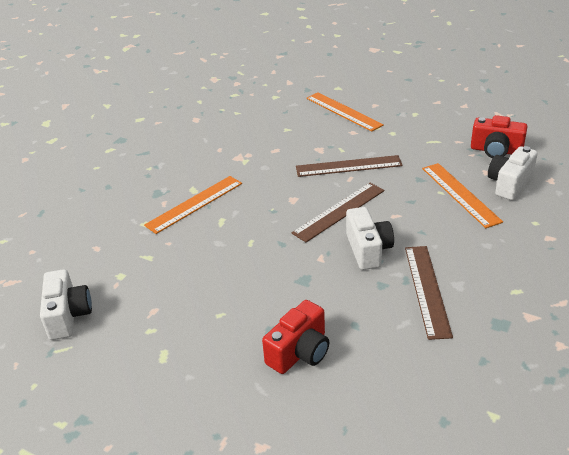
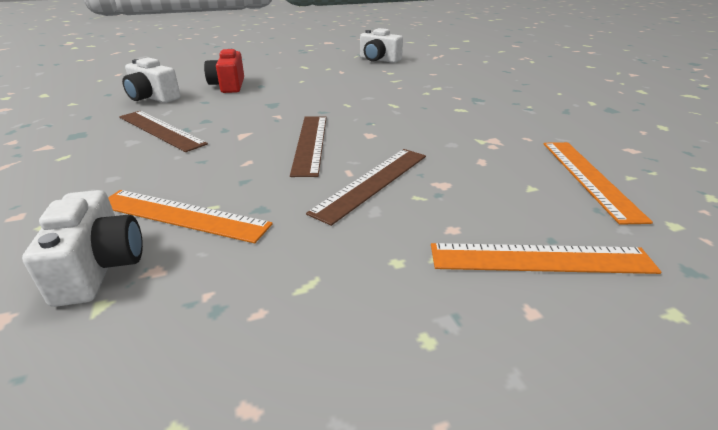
camera: 130 degrees right, 5 degrees down
(194, 204) = (436, 104): orange ruler -> orange ruler (589, 178)
(368, 250) = (243, 132): white camera -> white camera (153, 98)
(496, 150) = (156, 333): red camera -> none

